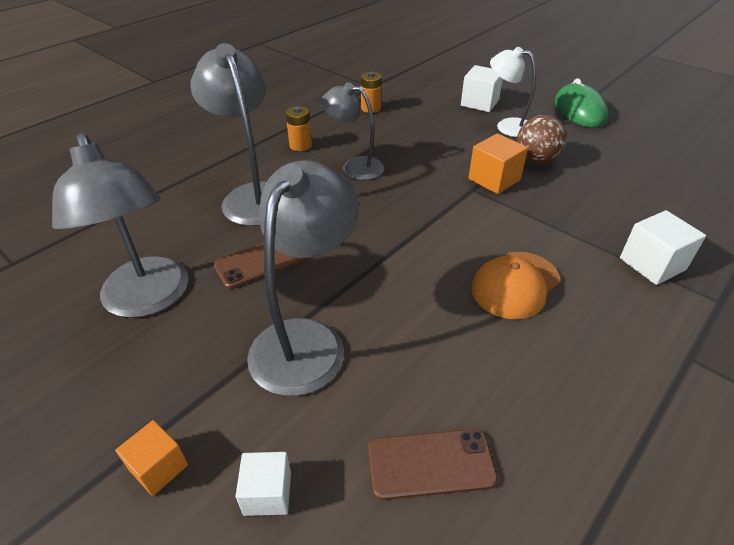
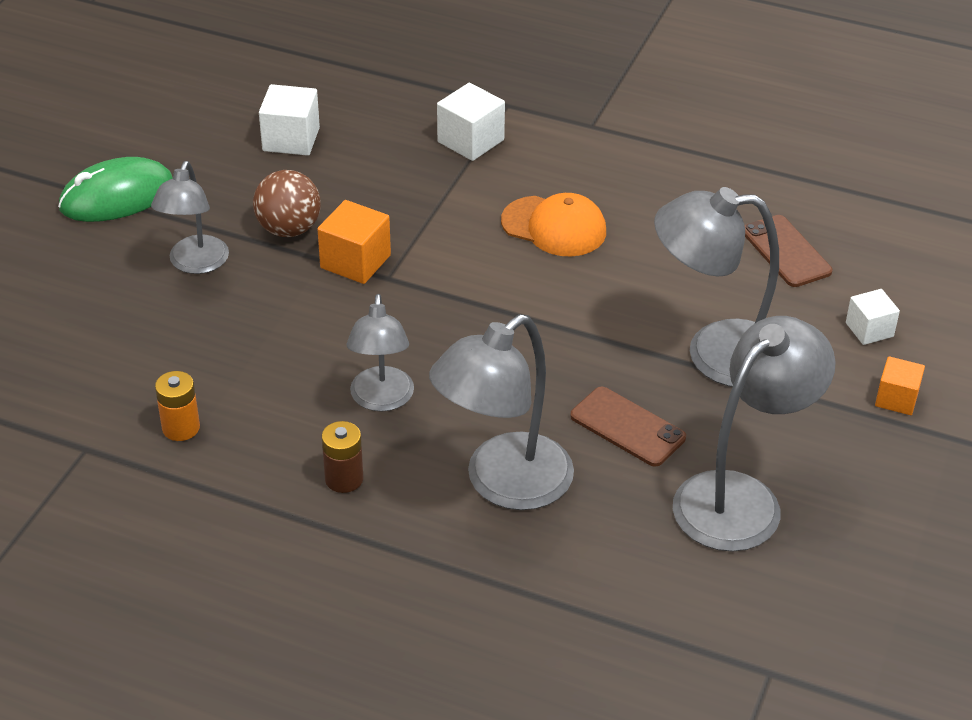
camera: 110 degrees left, 0 degrees up
(300, 145) = (344, 479): orange battery -> brown battery
(479, 103) = (120, 301): white cube -> white cube (291, 139)
(507, 126) = (195, 264): white lamp -> grey lamp

